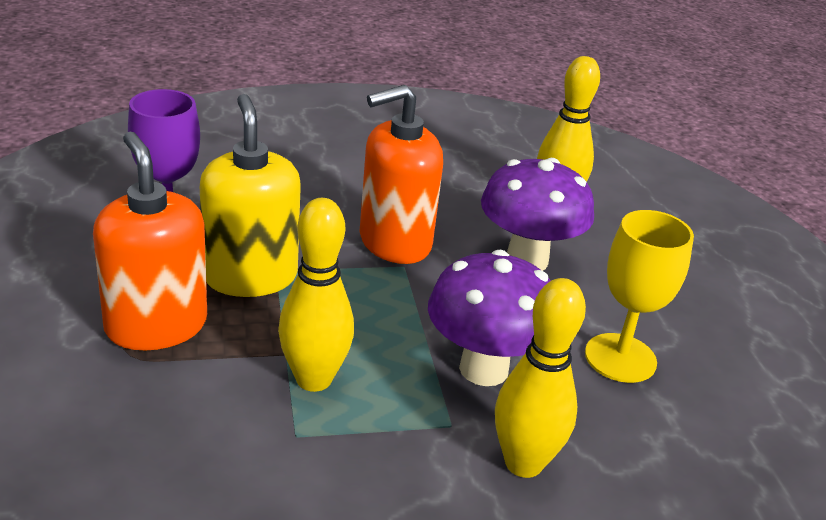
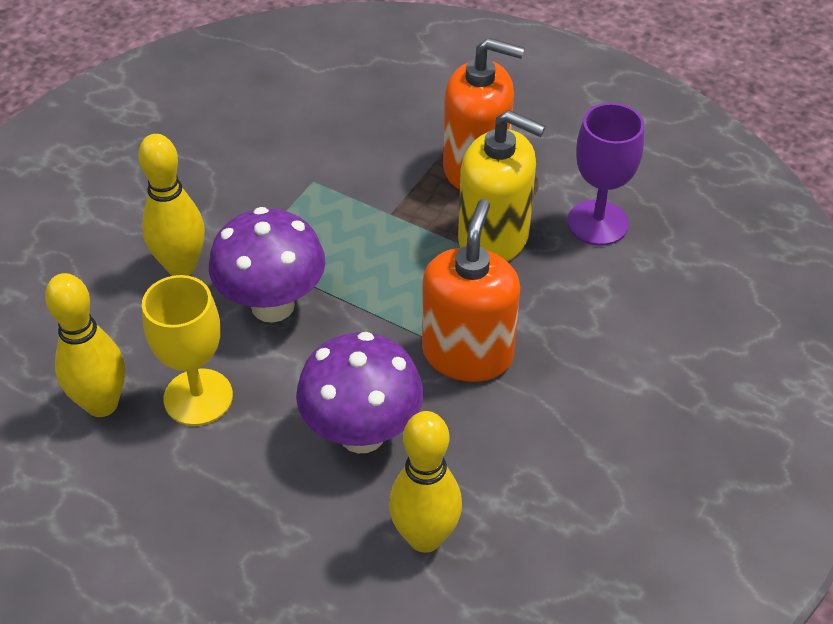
camera: 135 degrees right, 15 degrees up
(313, 379) = (351, 213): yellow bowling pin -> yellow bowling pin (102, 404)

